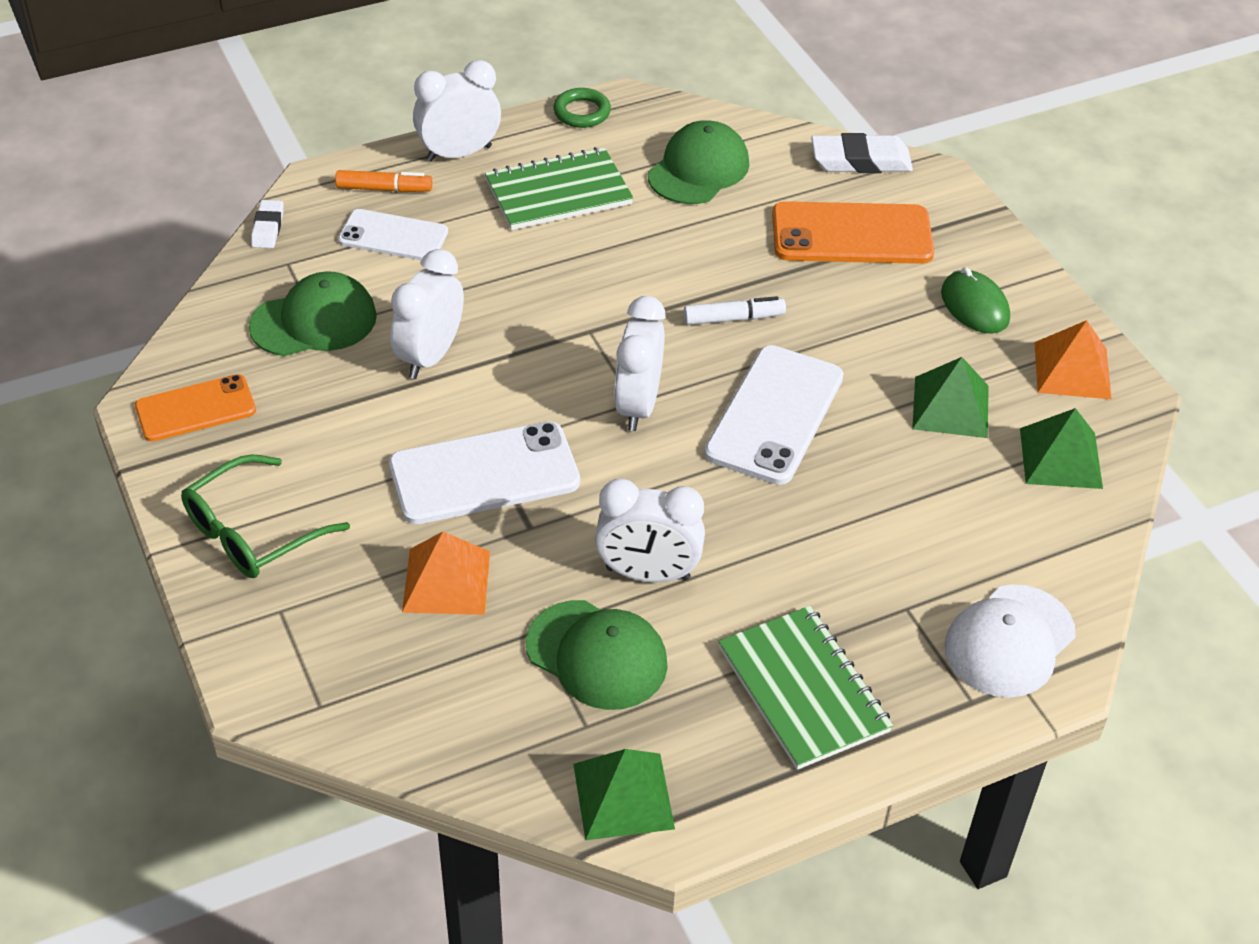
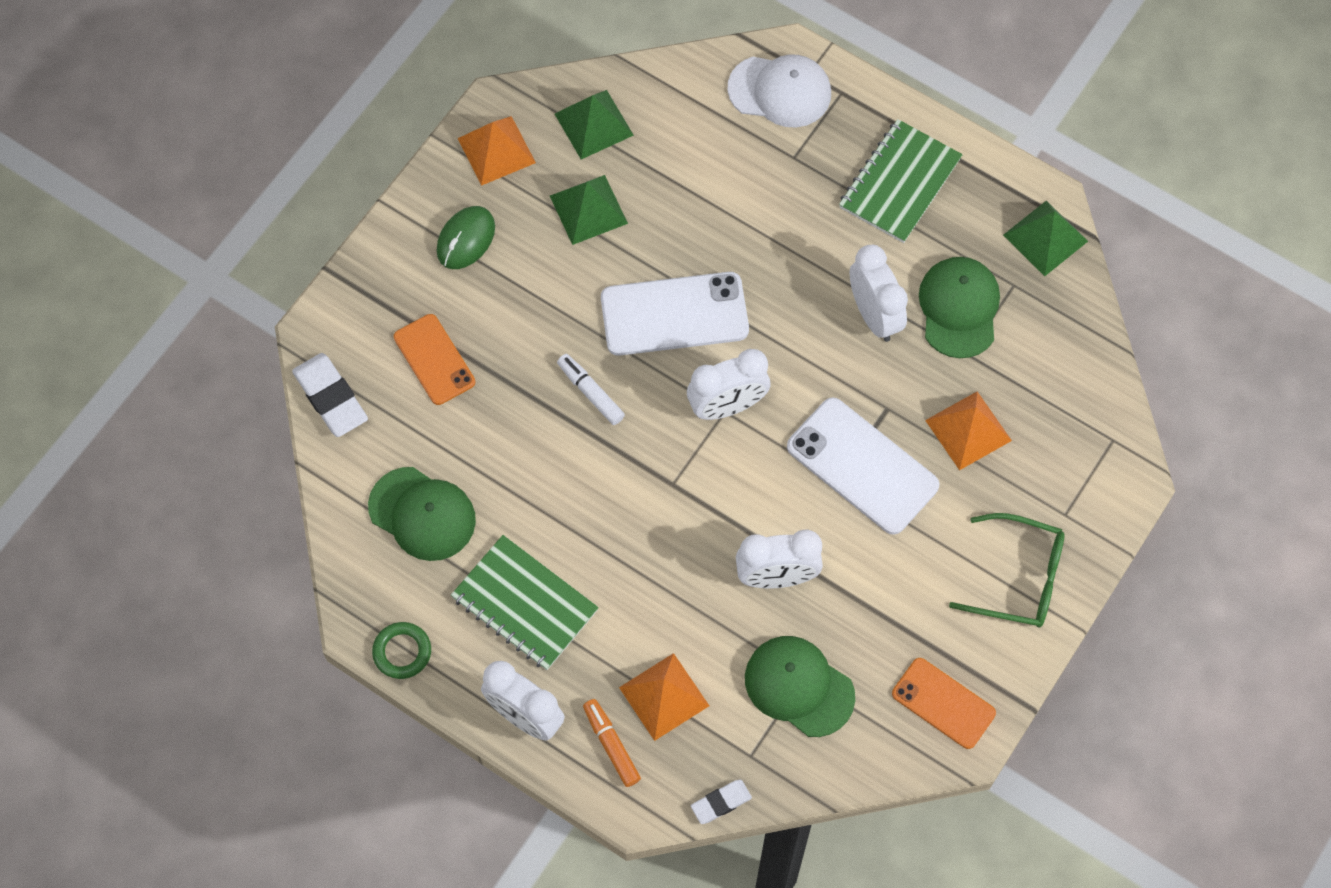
camera: 120 degrees left, 20 degrees up
(393, 236) = (664, 696): white phone -> orange pyramid
(698, 169) = (422, 514): green cap -> green cap turned 150 degrees counterclockwise
(851, 234) = (434, 360): orange phone -> orange phone, size x0.64

